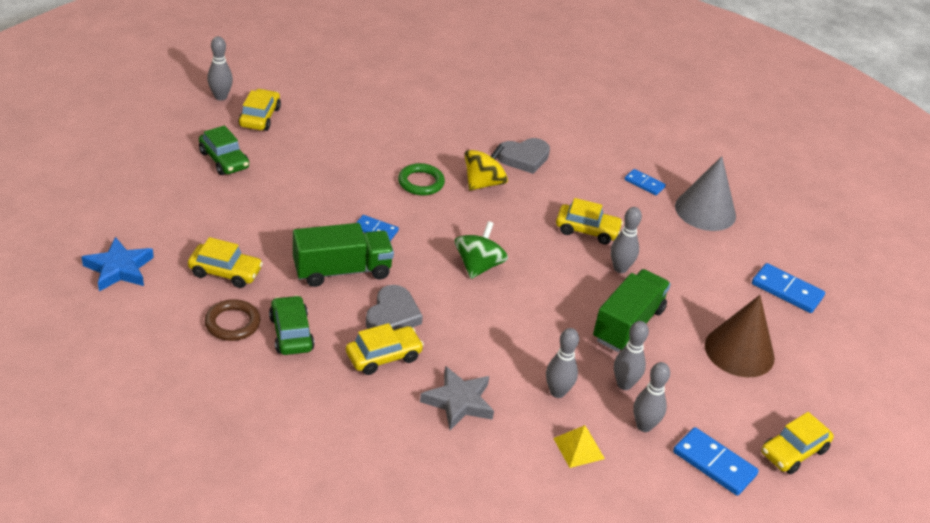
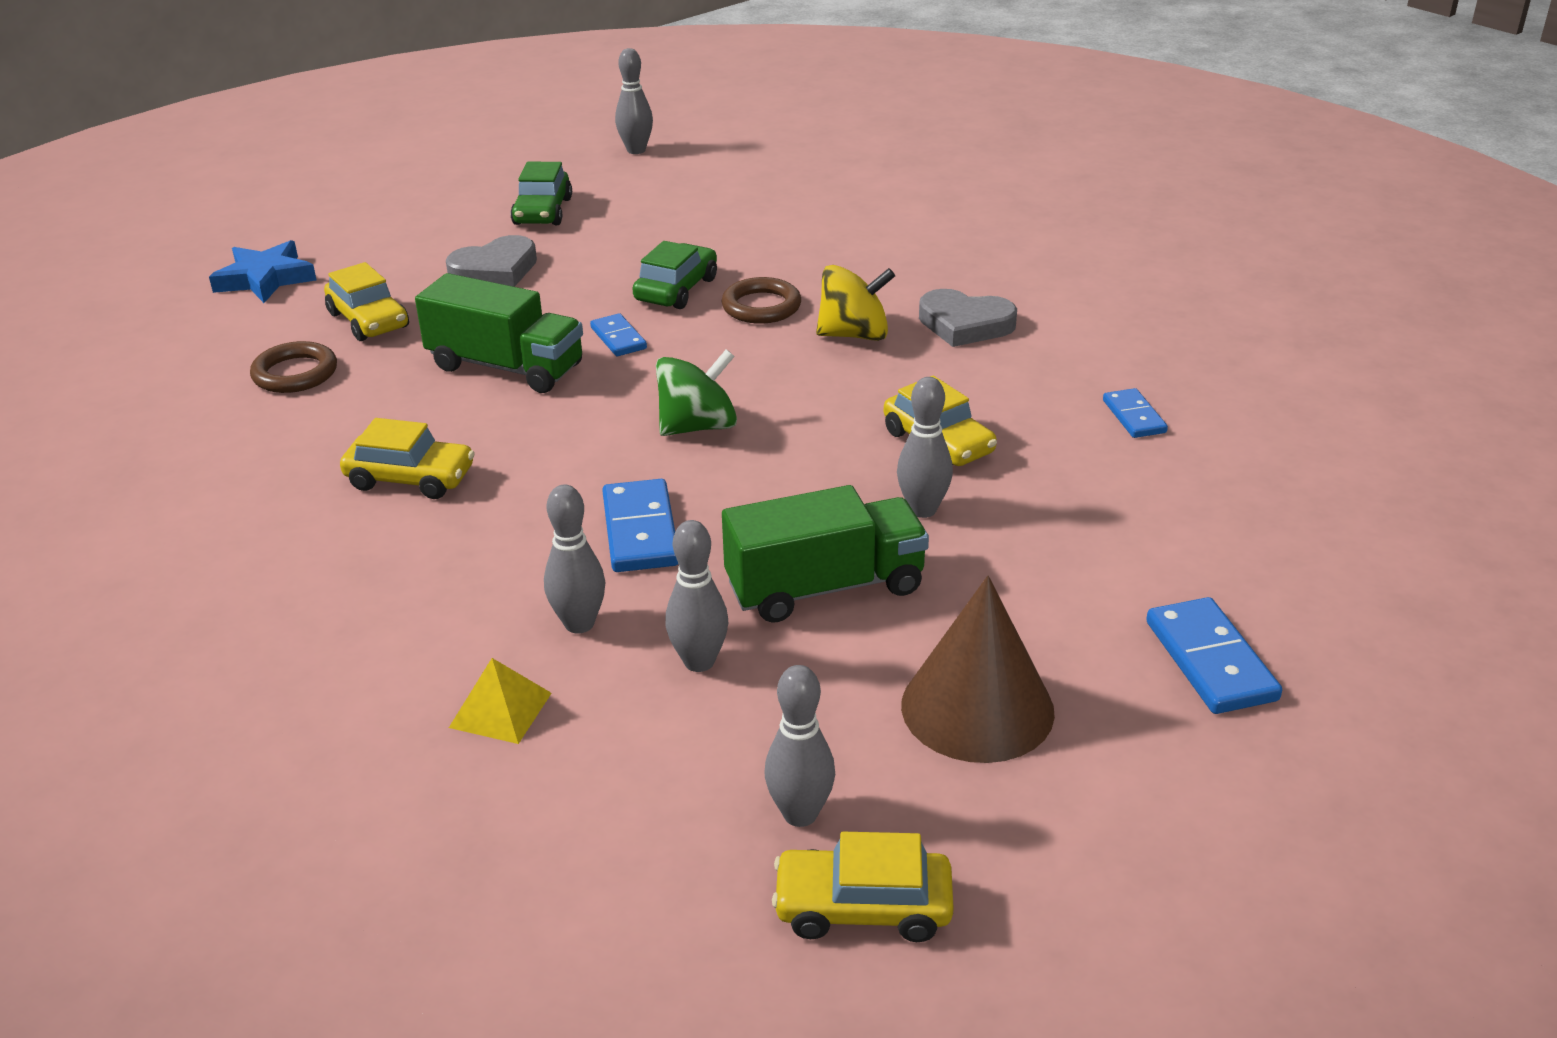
camera: 45 degrees right, 5 degrees down
(260, 117) = (652, 181): yellow car -> none
(291, 333) = (342, 409): green car -> green car (676, 289)
(392, 315) = (493, 438): grey heart -> grey heart (495, 269)
(421, 182) = (761, 306): green ring -> brown ring
(458, 402) = (424, 571): grey star -> none
(644, 426) = (646, 732): grey bowling pin -> grey bowling pin (800, 814)
(705, 211) = (1202, 489): grey cone -> none
(714, 464) = (685, 846): blue domino -> blue domino (640, 531)

